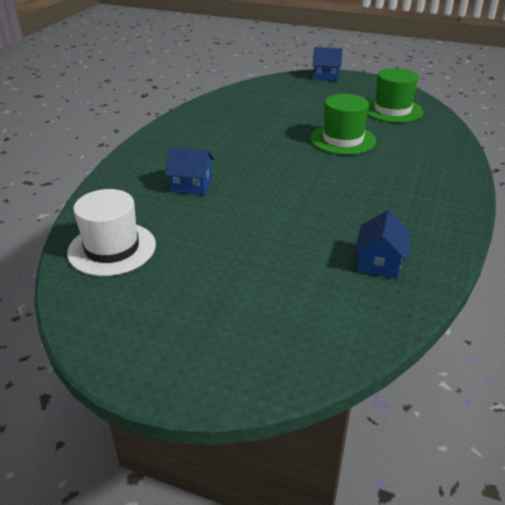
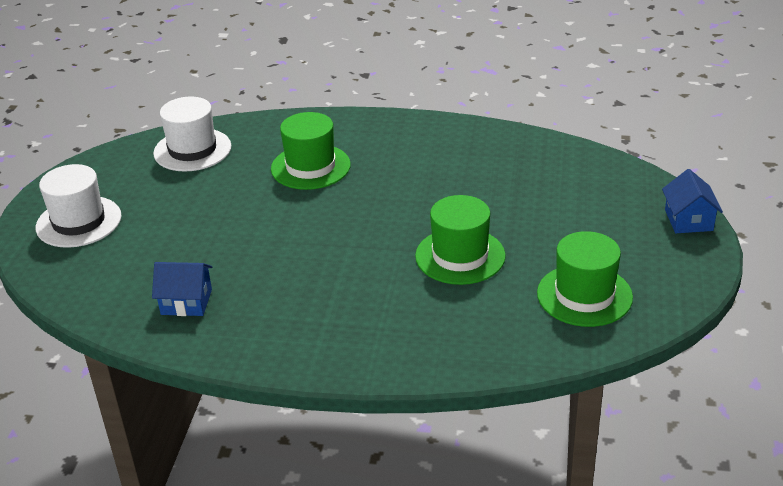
camera: 80 degrees right, 0 degrees up
(191, 185) = (310, 167): blue house -> green hat
(212, 338) = (79, 222): none -> white hat

